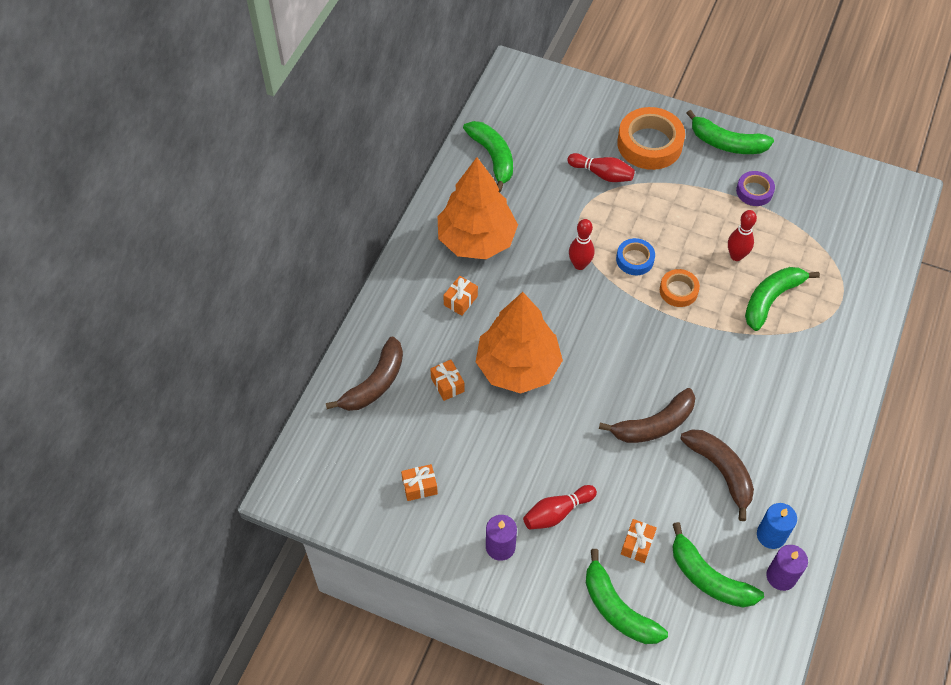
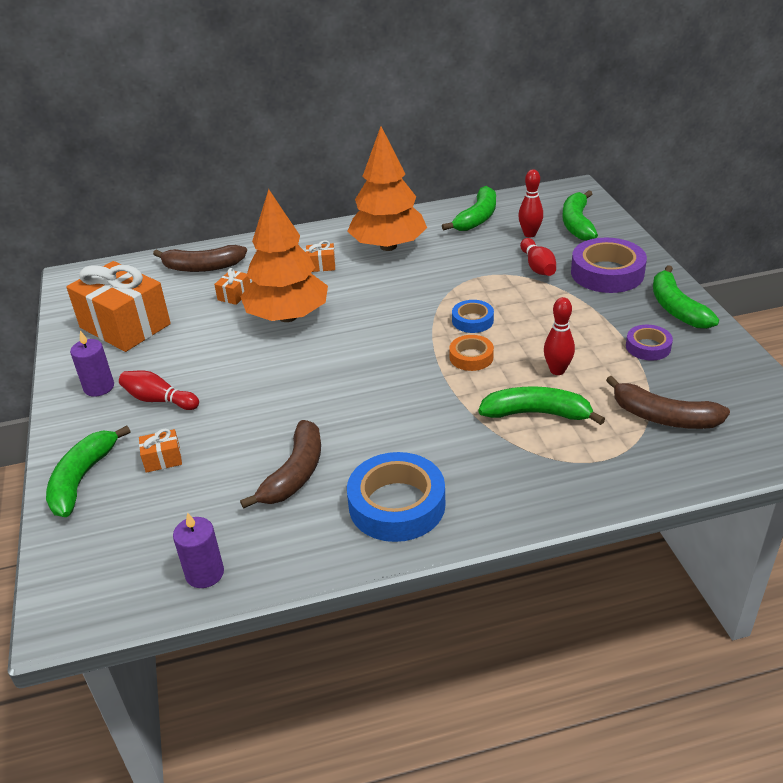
camera: 55 degrees right, 20 degrees down
(419, 487) = (125, 326): orange gift -> orange gift, size x2.47
(579, 264) = (428, 298): red bowling pin -> red bowling pin (529, 234)
(649, 144) = (607, 273): orange tape -> purple tape
(654, 425) = (306, 410): brown banana -> brown banana (663, 417)
(708, 577) = (162, 521): green banana -> green banana (577, 224)
(771, 535) = (250, 543): blue candle -> none
(798, 432) = (397, 505): none -> blue tape

